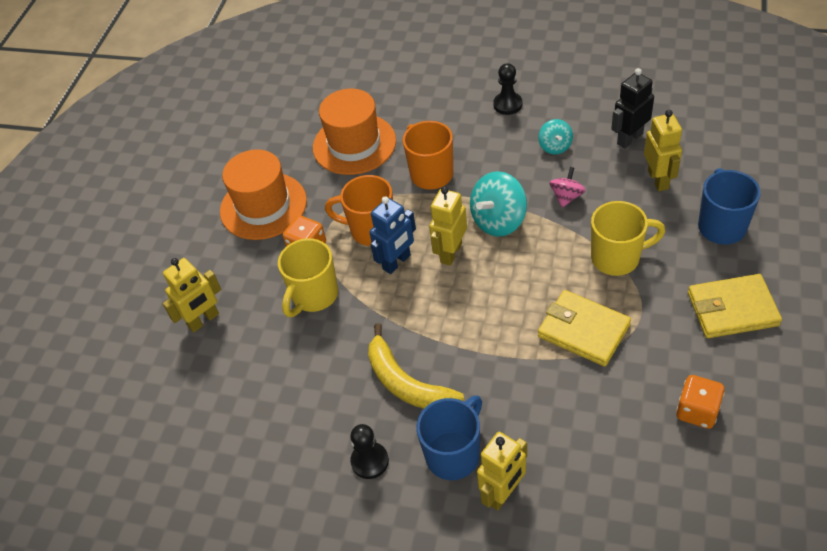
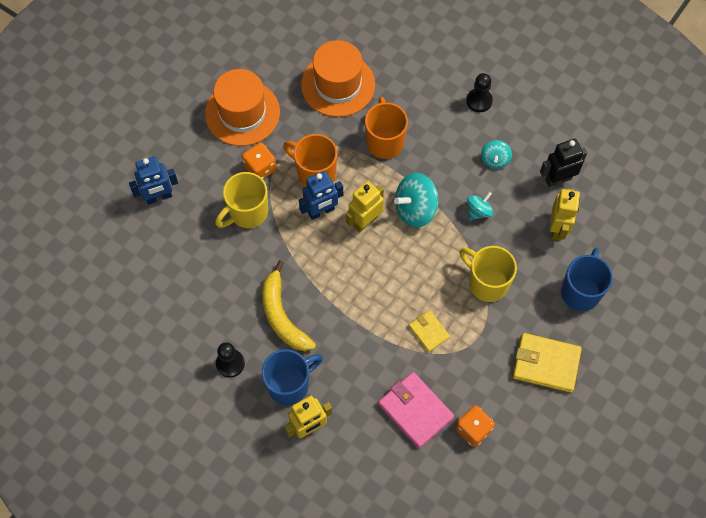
camera: 15 degrees right, 15 degrees up
(203, 320) = (159, 197): yellow robot -> blue robot
(566, 197) = (478, 211): pink spinning top -> turquoise spinning top
(583, 331) = (428, 331): yellow wallet -> yellow wallet, size x0.57
(617, 258) = (487, 283): yellow mug -> yellow mug turned 150 degrees counterclockwise
(618, 419) = (415, 411): none -> pink wallet

